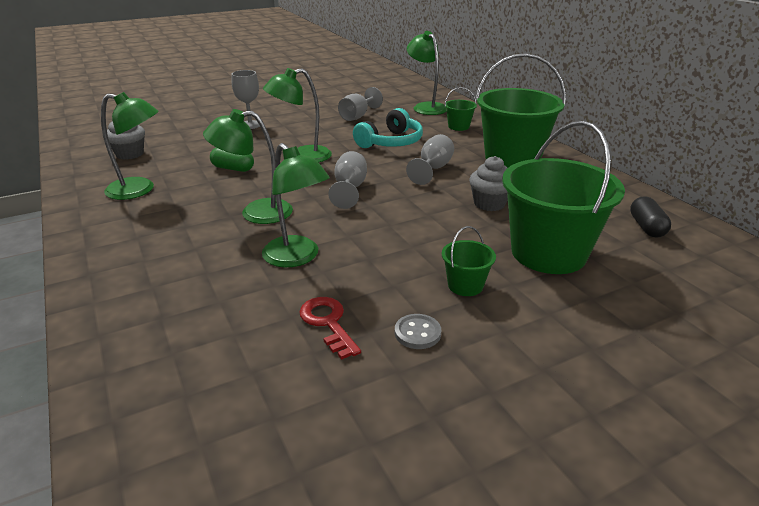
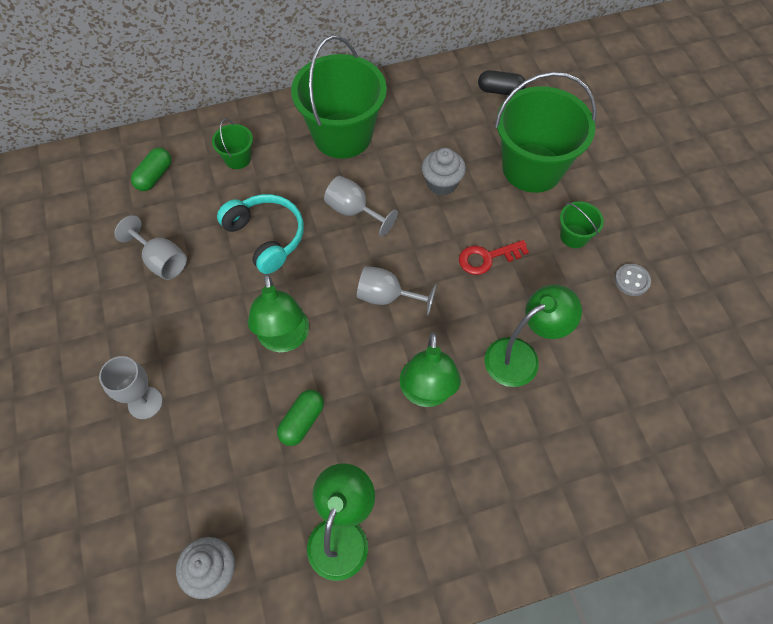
camera: 80 degrees left, 30 degrees up
(328, 323) = (619, 339): red key -> red key (487, 258)
(426, 107) = (154, 176): green lamp -> green capsule

